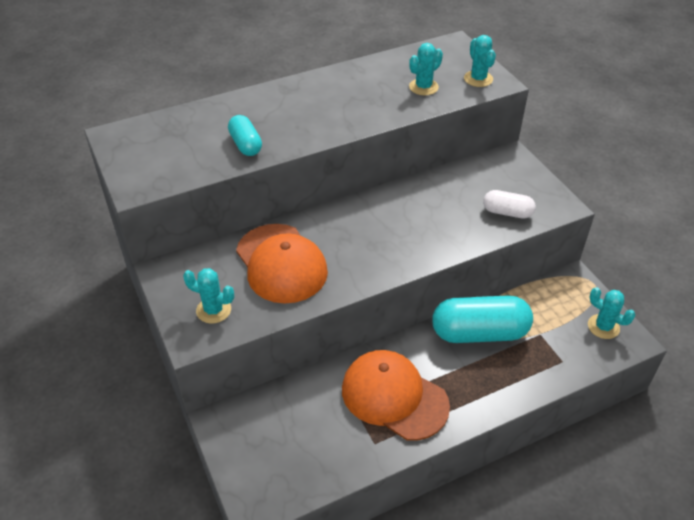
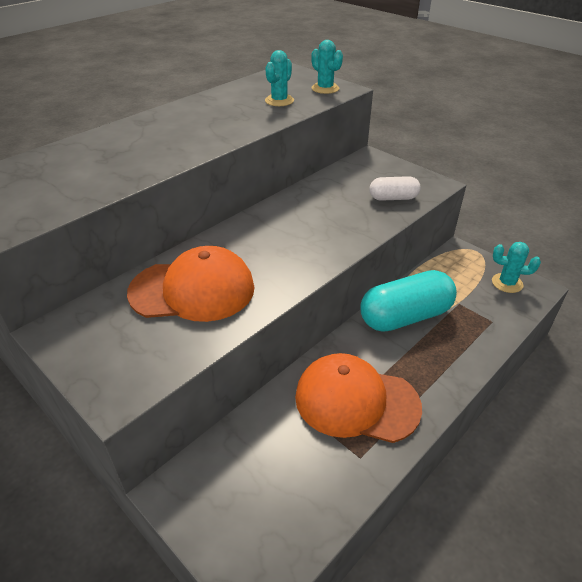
camera: 20 degrees left, 5 degrees down
(213, 310) = (131, 357): turquoise cactus -> none
(245, 144) = (118, 171): turquoise capsule -> none
(281, 263) = (193, 290): orange cap -> orange cap turned 45 degrees counterclockwise

